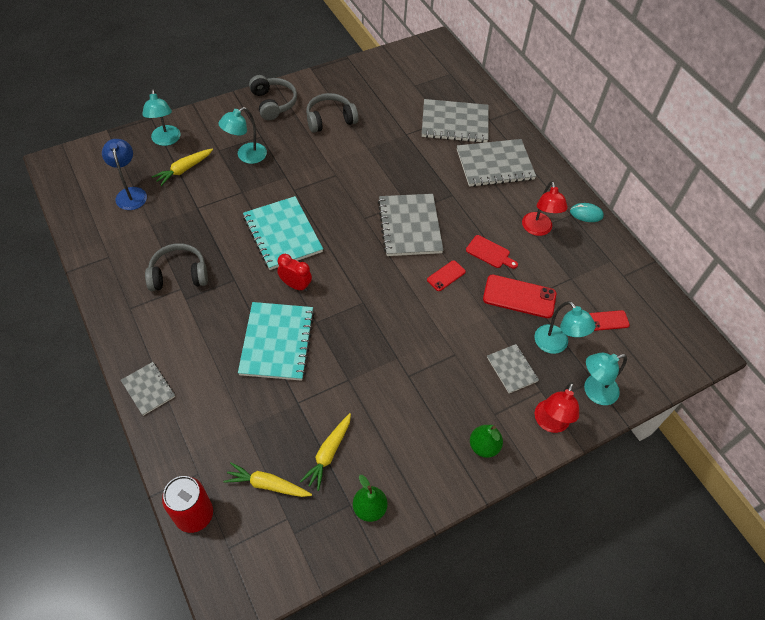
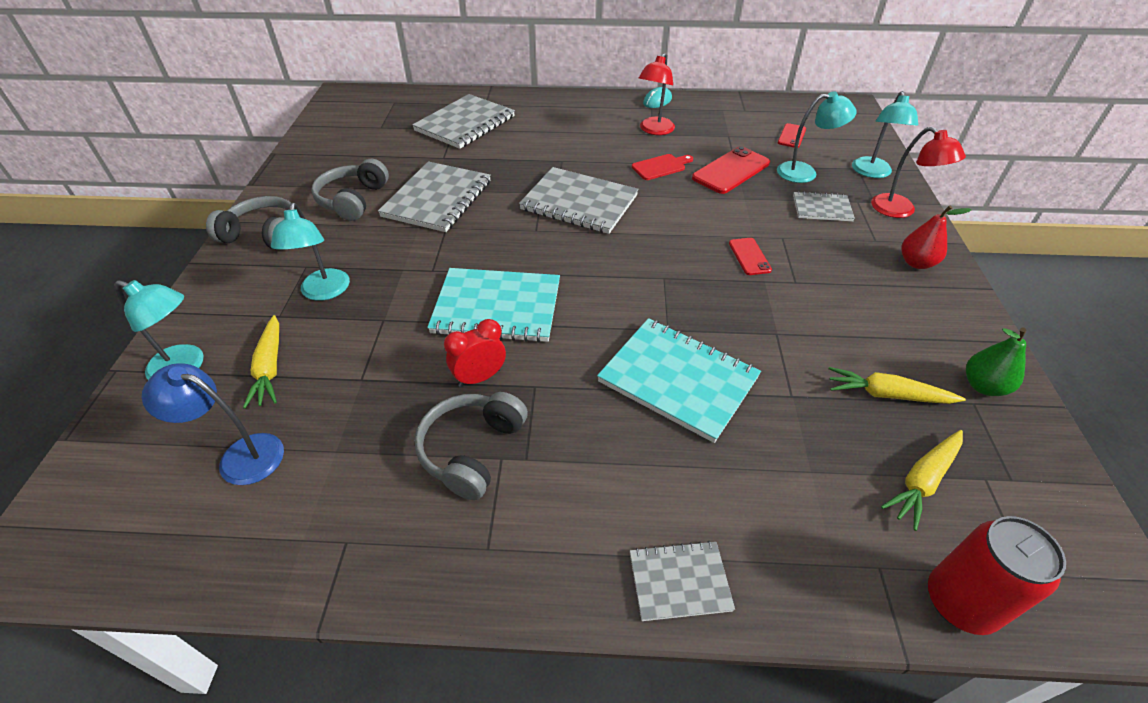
camera: 55 degrees left, 10 degrees down
(295, 285) = (593, 326): red clock -> red clock (479, 377)
(328, 453) = (887, 395): yellow carrot -> yellow carrot turned 135 degrees clockwise
(446, 276) = (670, 204): red phone -> red phone (749, 256)
(483, 446) = (916, 263): green pear -> red pear
(495, 165) = (548, 122): grey notebook -> grey notebook (437, 199)
(538, 229) = (654, 130): red lamp -> red lamp turned 90 degrees clockwise

